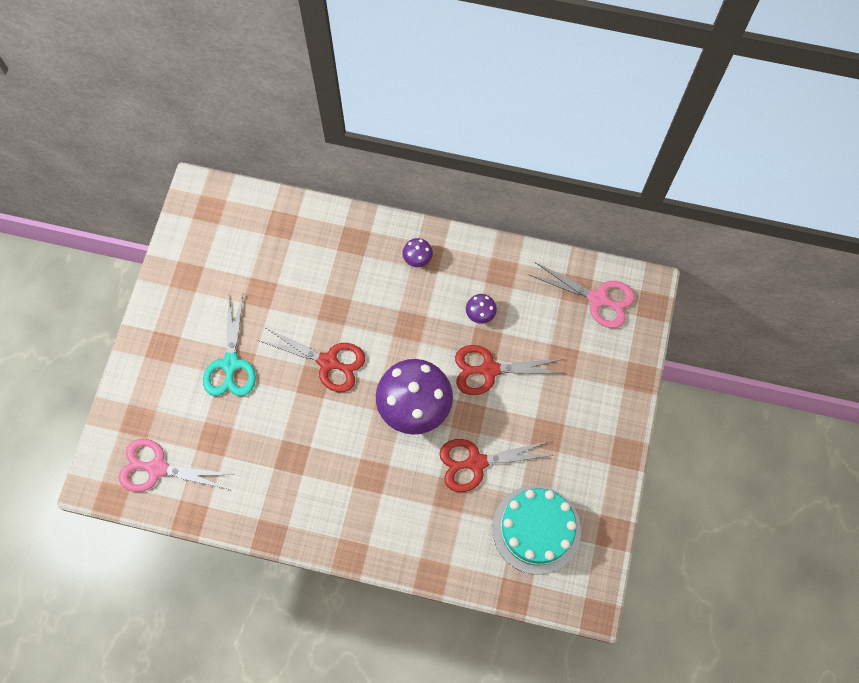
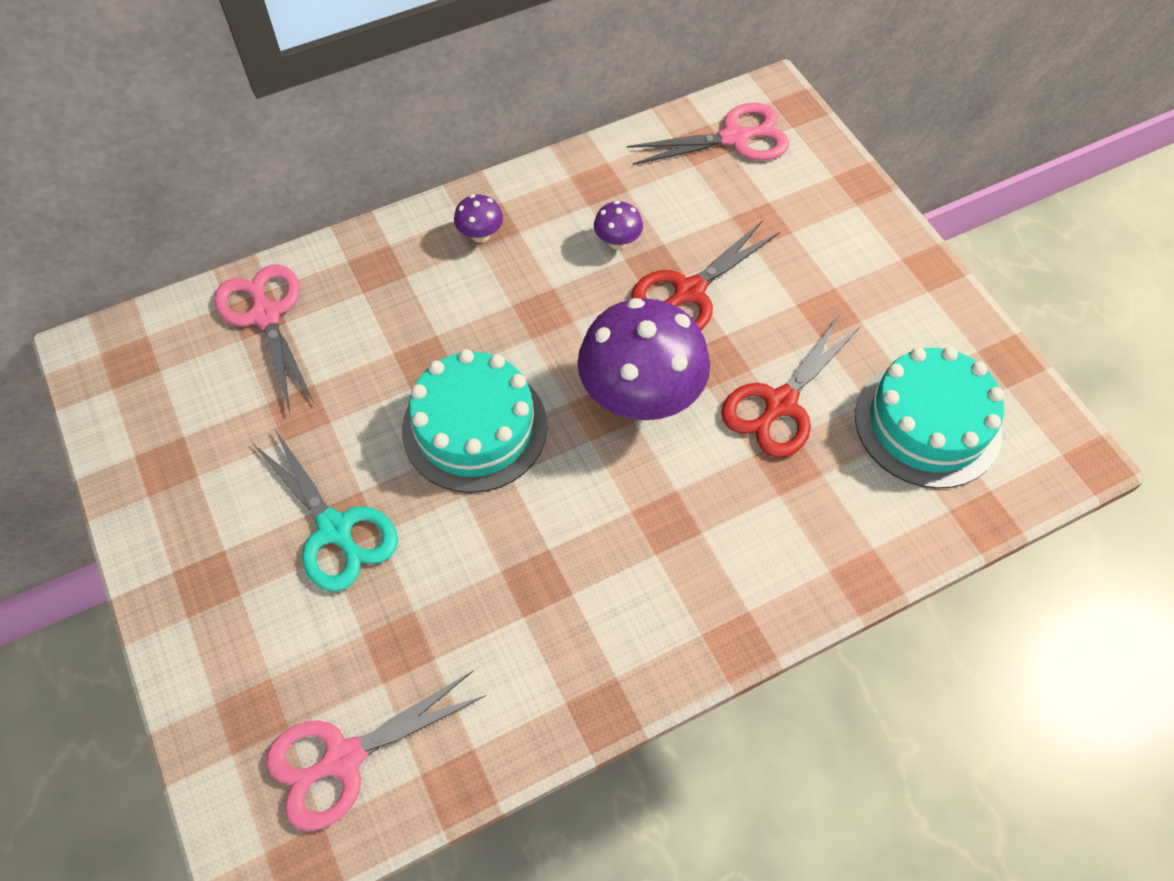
camera: 40 degrees left, 10 degrees down
(284, 229) = (266, 316): none -> pink scissors
(328, 362) = (474, 427): red scissors -> turquoise cake

